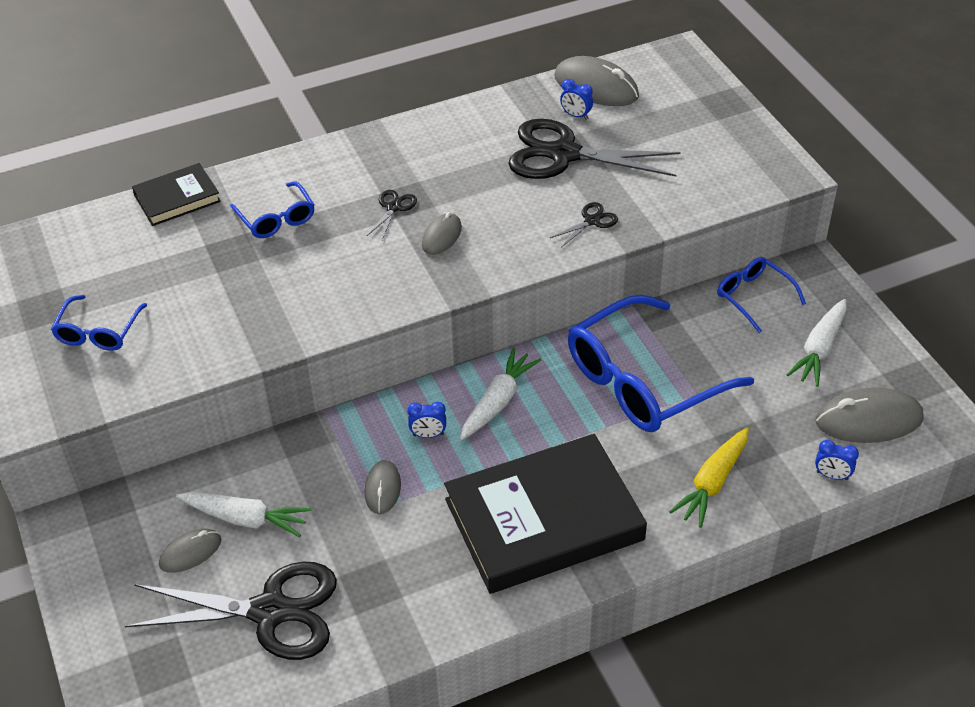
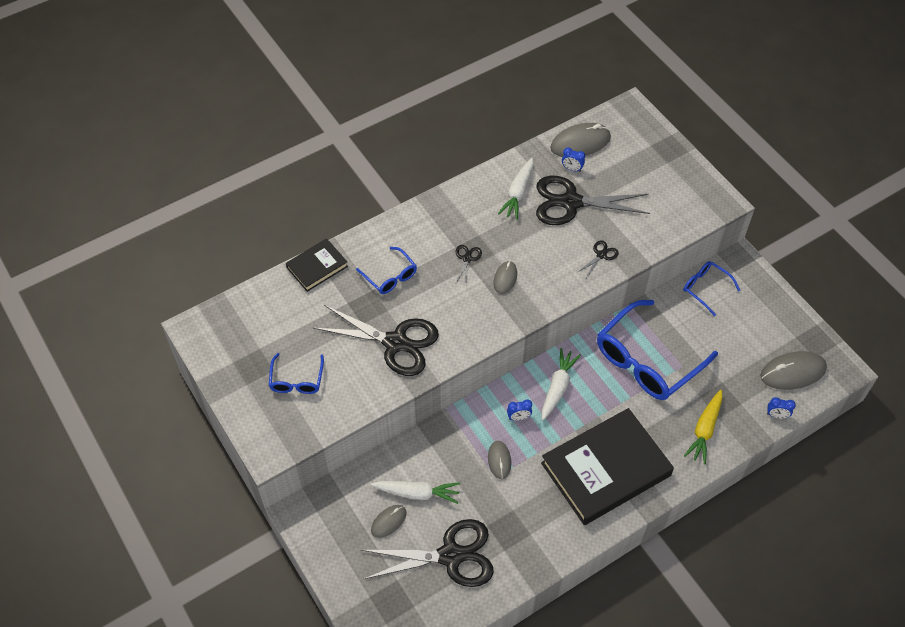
camera: 10 degrees left, 10 degrees up
(257, 300) = (395, 343): none -> black scissors
(596, 87) = (580, 143): grey mouse -> grey mouse turned 45 degrees counterclockwise
(819, 349) = (754, 323): white carrot -> white carrot (518, 193)

